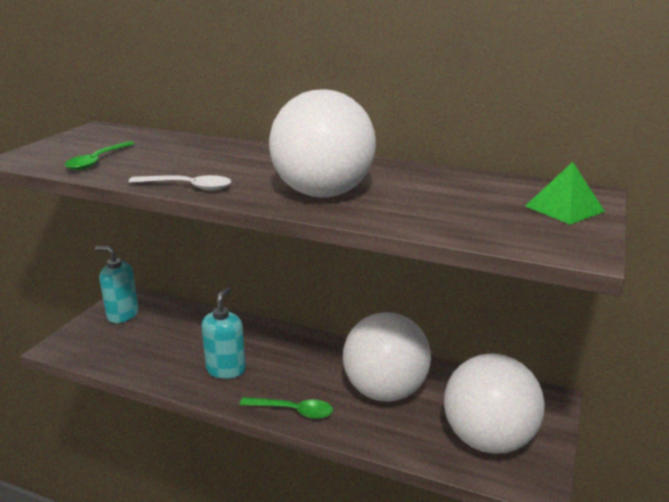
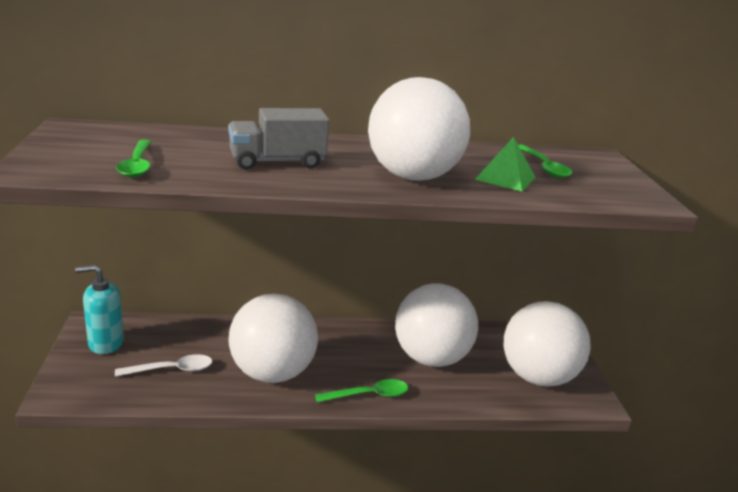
camera: 30 degrees left, 0 degrees up
(188, 187) = (281, 183): white spoon -> white spoon (171, 370)
(214, 168) = (277, 162): none -> grey truck
(226, 369) = (272, 373): turquoise soap dispenser -> white ball
(491, 198) = (544, 167): none -> green spoon
(564, 208) = (601, 170): green pyramid -> green pyramid (505, 178)

